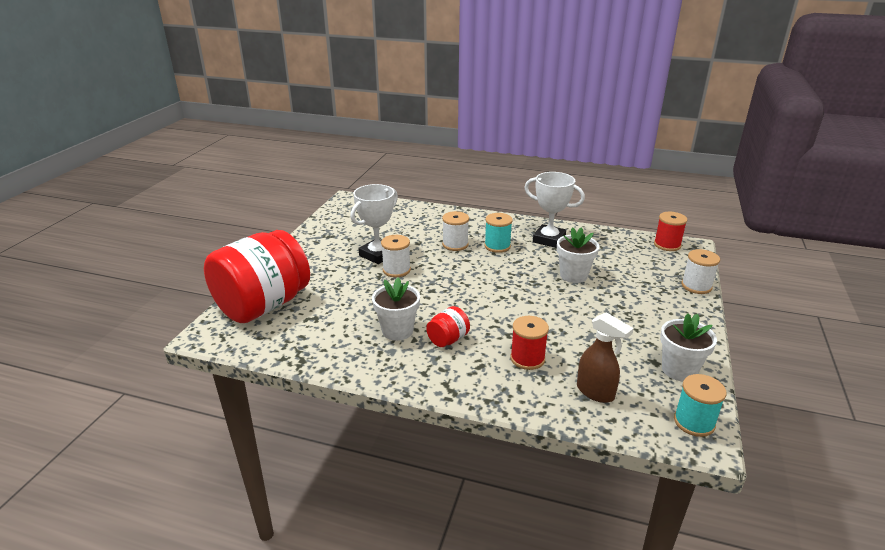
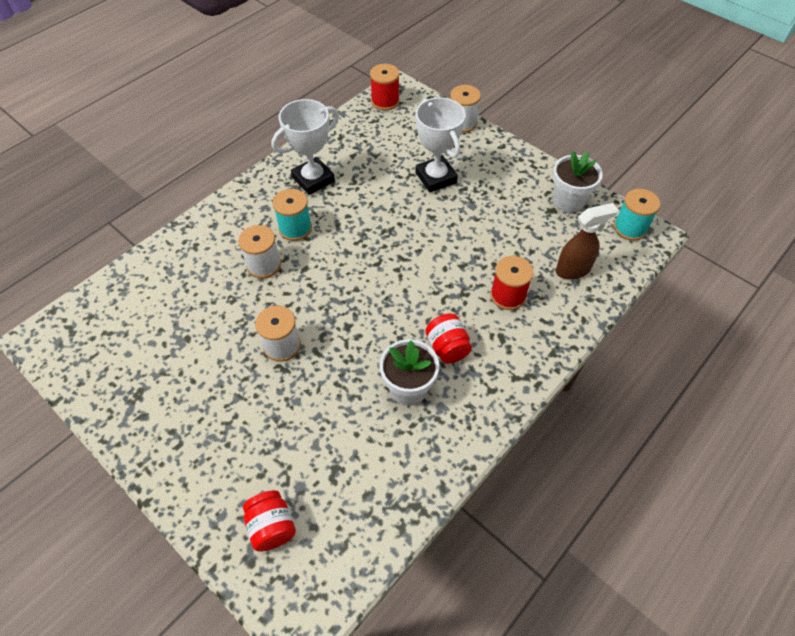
camera: 65 degrees left, 25 degrees up
(263, 306) = (272, 527): red jar -> red jar, size x0.40
(378, 255) = (231, 353): white trophy -> white trophy (436, 178)
(573, 275) = (394, 195): white flower pot -> none

